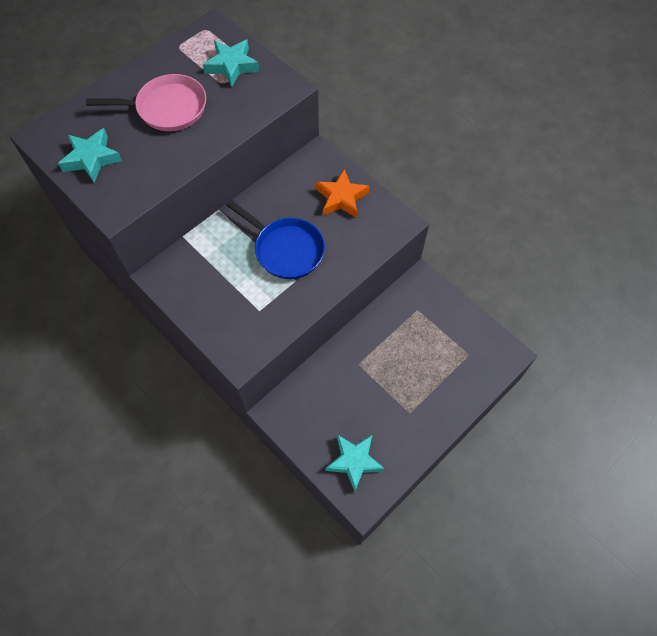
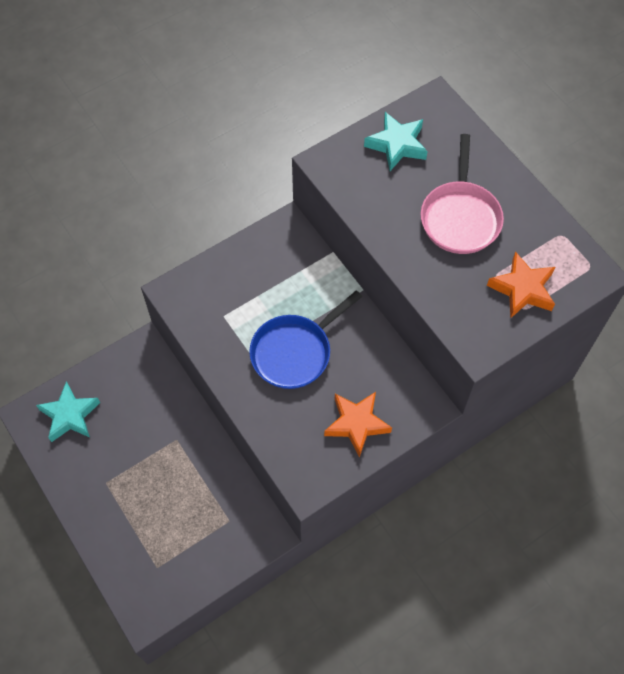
camera: 100 degrees right, 0 degrees up
(232, 66) = (522, 289): turquoise star -> orange star

